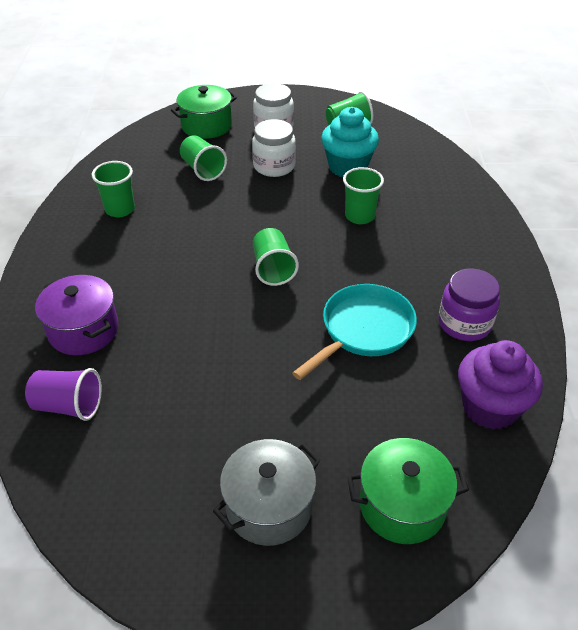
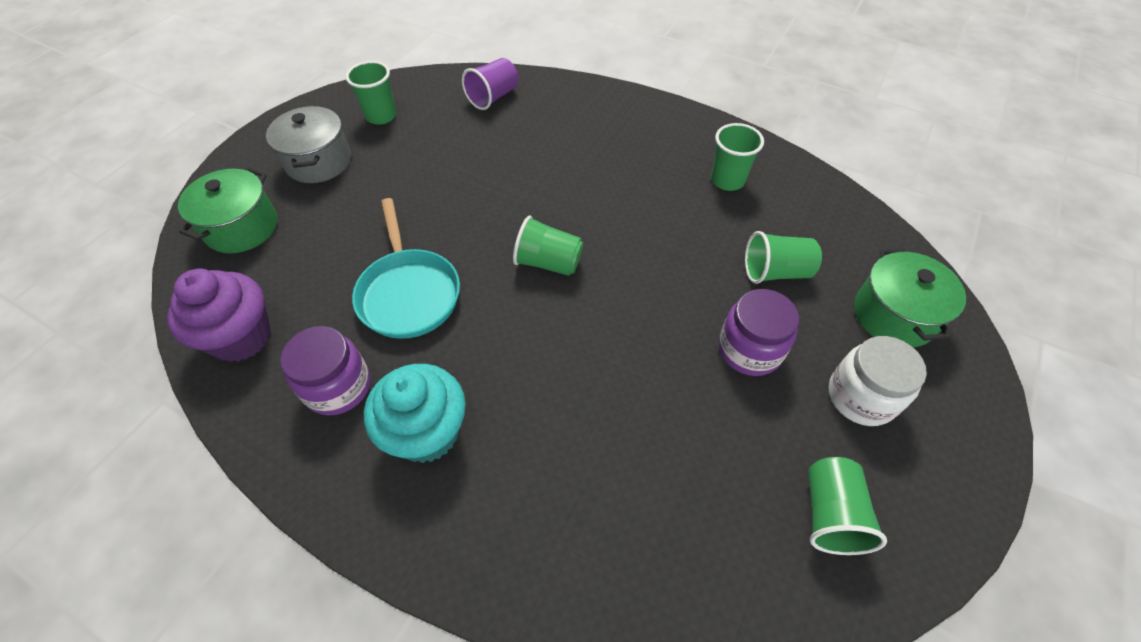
camera: 120 degrees right, 10 degrees up
(83, 330) = (564, 119): purple pot -> none
(274, 166) = (749, 350): white jar -> purple jar
(347, 167) = (704, 442): turquoise cupcake -> turquoise cupcake (427, 432)
(359, 216) = (582, 391): green cup -> green cup (381, 116)

